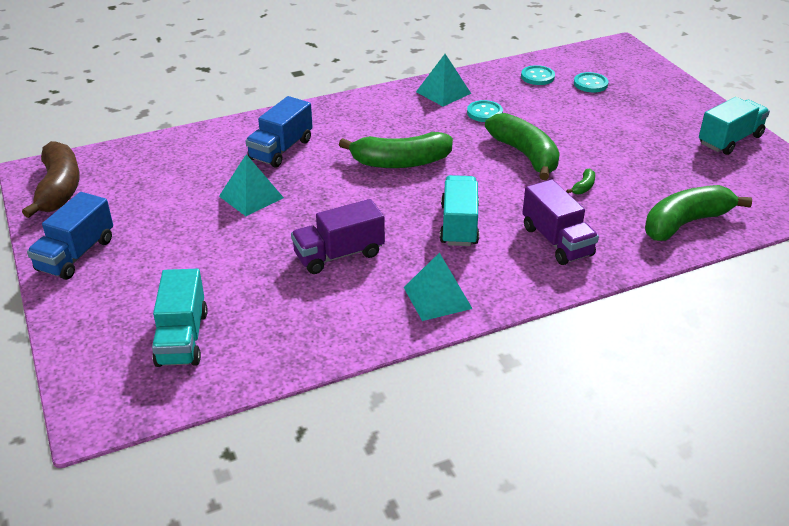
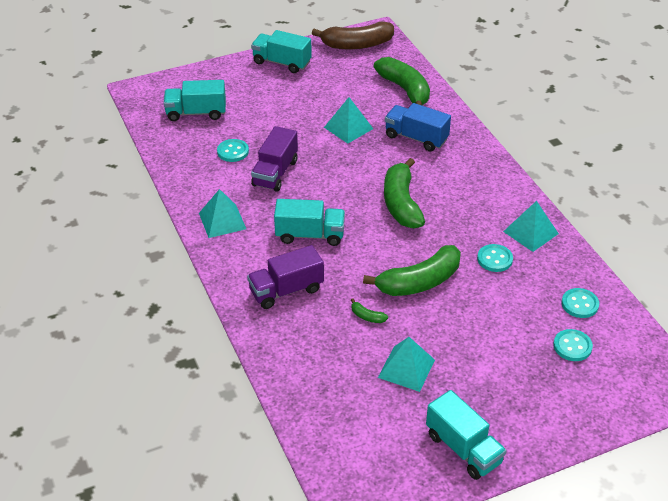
camera: 90 degrees right, 5 degrees up
(76, 255) = (282, 63): blue truck -> turquoise truck
(287, 295) = (233, 151): none -> turquoise button
(339, 255) = (275, 173): purple truck -> purple truck turned 135 degrees counterclockwise
(647, 165) = (406, 368): none -> turquoise pyramid
(685, 223) = (310, 380): green banana -> green banana (405, 90)

